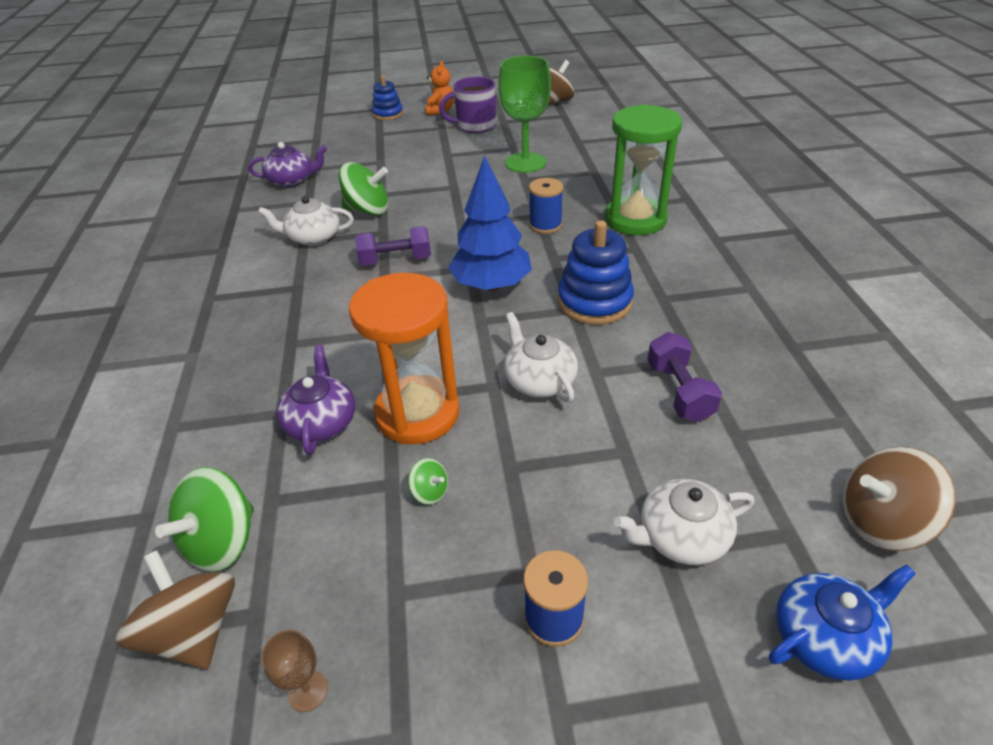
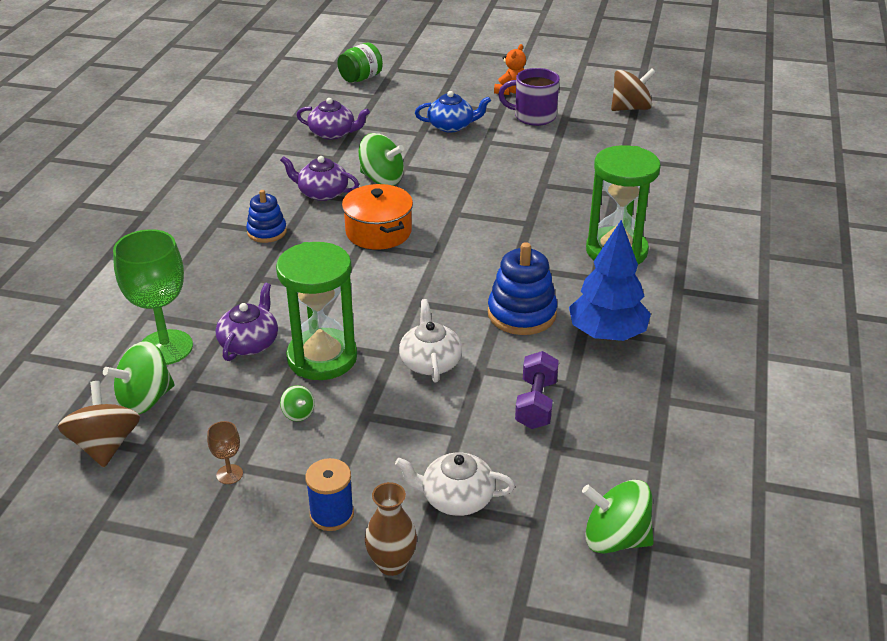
camera: 20 degrees right, 5 degrees down
(292, 128) = (361, 78): none -> green jar
(308, 691) = (156, 500): brown goblet -> brown goblet (229, 474)
(313, 237) = (322, 193): white teapot -> purple teapot
(388, 114) = (458, 83): blue stacking toy -> blue stacking toy (267, 232)
(396, 260) = (378, 232): purple dumbbell -> orange pot
(417, 413) = (322, 358): orange hourglass -> green hourglass
(491, 285) = (444, 275): blue tree -> blue tree (607, 334)
(525, 163) = (555, 168): green goblet -> green goblet (165, 347)
(545, 225) = (529, 234): blue spool -> none
(673, 662) = (392, 564): none -> brown vase
(825, 637) = (507, 587): blue teapot -> blue teapot (451, 126)
(881, 522) = (615, 539): brown spinning top -> green spinning top

